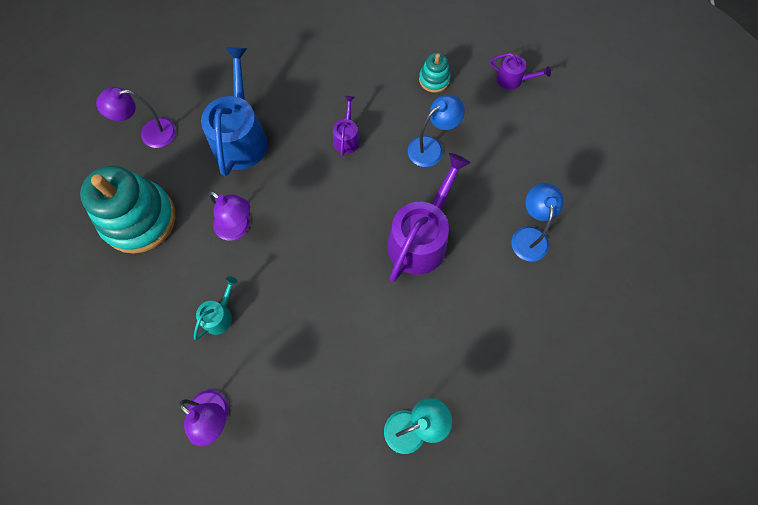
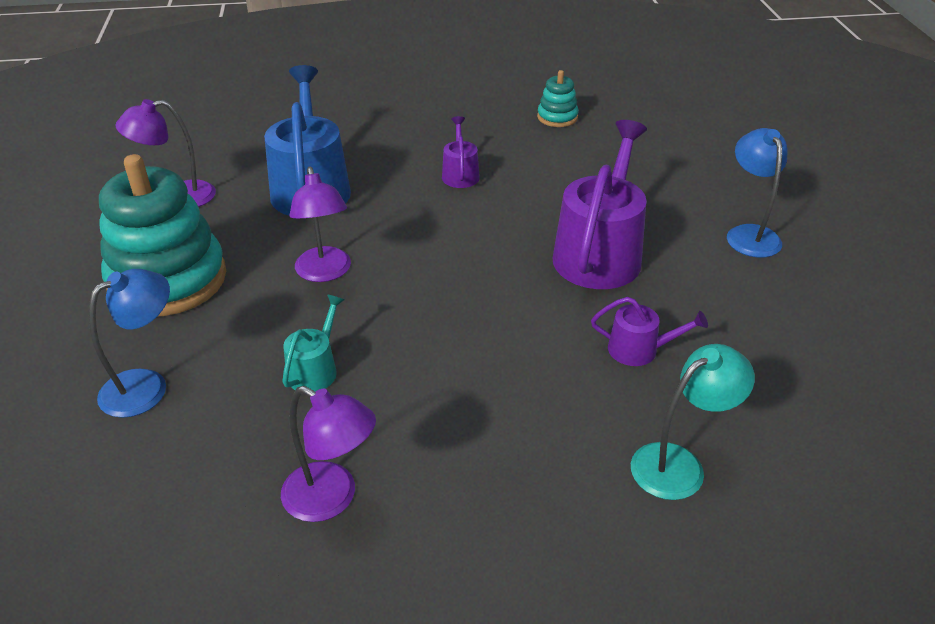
camera: 10 degrees left, 30 degrees down
(238, 228) = (325, 273): purple lamp -> purple lamp turned 45 degrees clockwise
(431, 147) = (578, 171): blue lamp -> blue lamp (146, 385)
(513, 79) = (656, 109): purple watering can -> purple watering can (639, 350)

